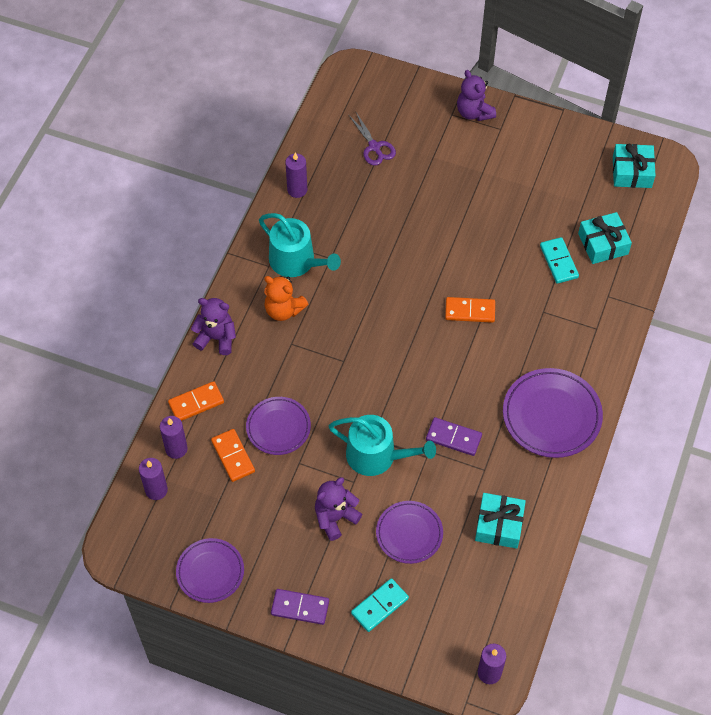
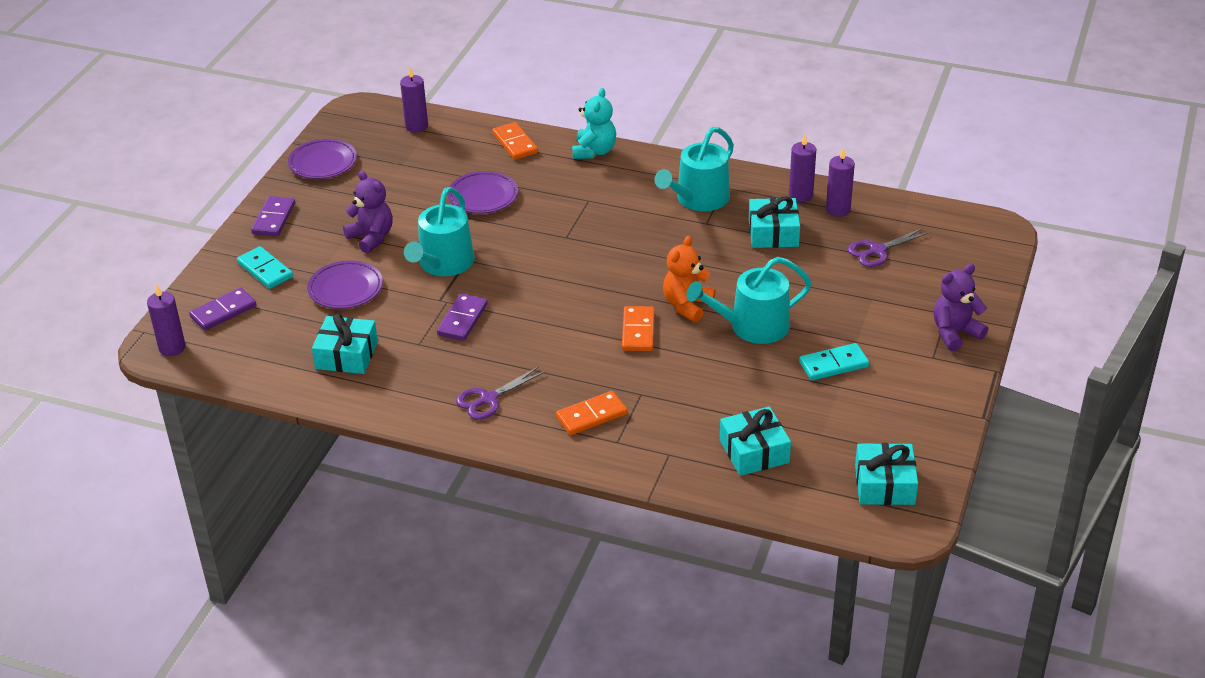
camera: 90 degrees right, 20 degrees down
(176, 449) = (462, 135): purple candle -> purple candle (838, 209)
(216, 338) = (594, 151): purple teddy bear -> turquoise teddy bear
(233, 456) = (450, 169): orange domino -> orange domino (591, 415)
(283, 310) = (632, 193): orange teddy bear -> orange teddy bear (687, 305)
(347, 212) = (773, 233): none -> turquoise gift
(439, 635) = (223, 311): none -> purple domino
(465, 235) = (752, 326): none -> turquoise watering can
(551, 415) = (488, 399): purple plate -> purple scissors
(559, 261) = (720, 409): turquoise domino -> turquoise domino (833, 364)

